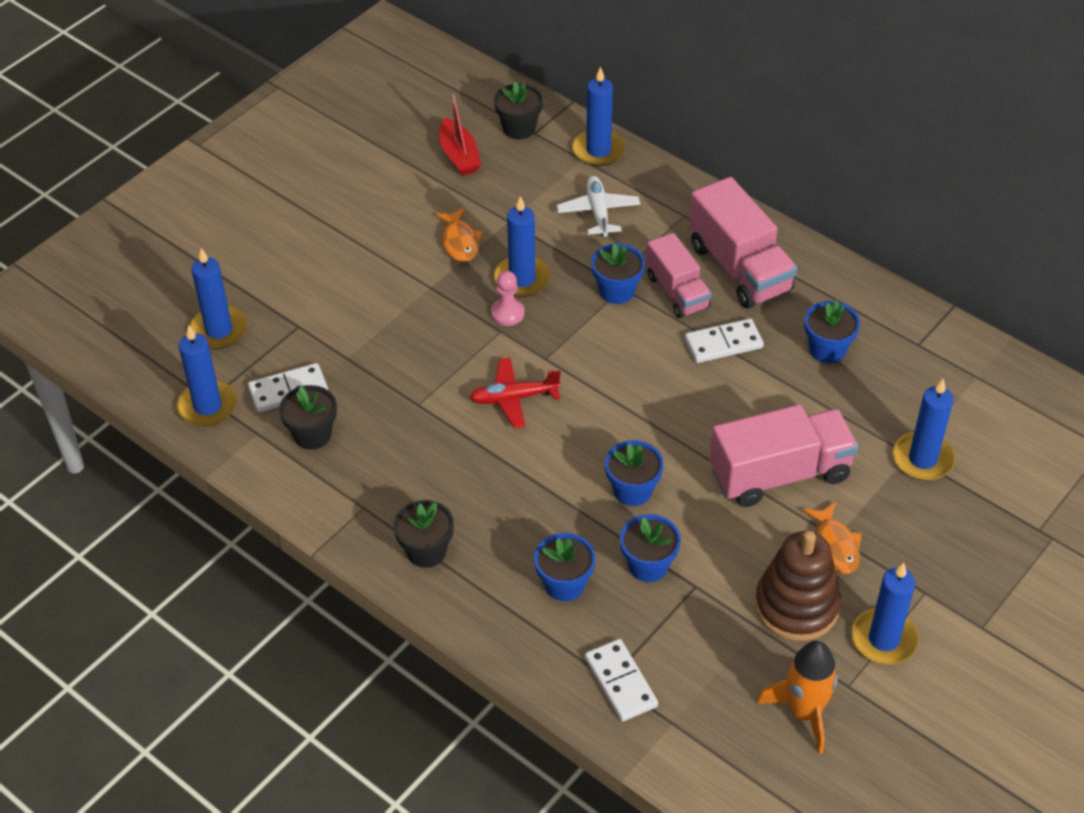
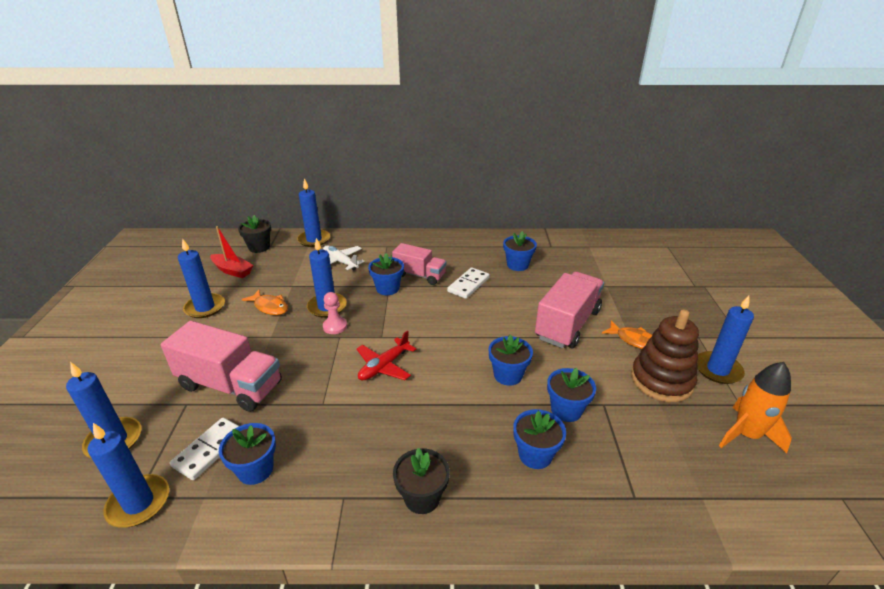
camera: 40 degrees left, 15 degrees down
(312, 434) = (255, 469): black flower pot -> blue flower pot
(621, 682) = (643, 494): white domino -> none
(739, 268) = (438, 254): pink truck -> pink truck (230, 385)
(922, 459) = (615, 285): blue candle -> blue candle (205, 307)

